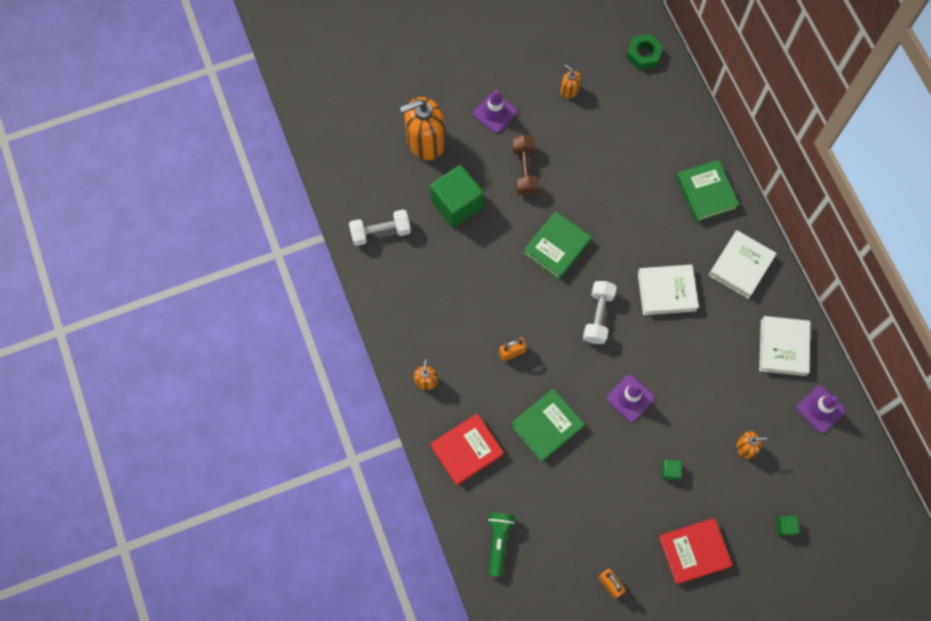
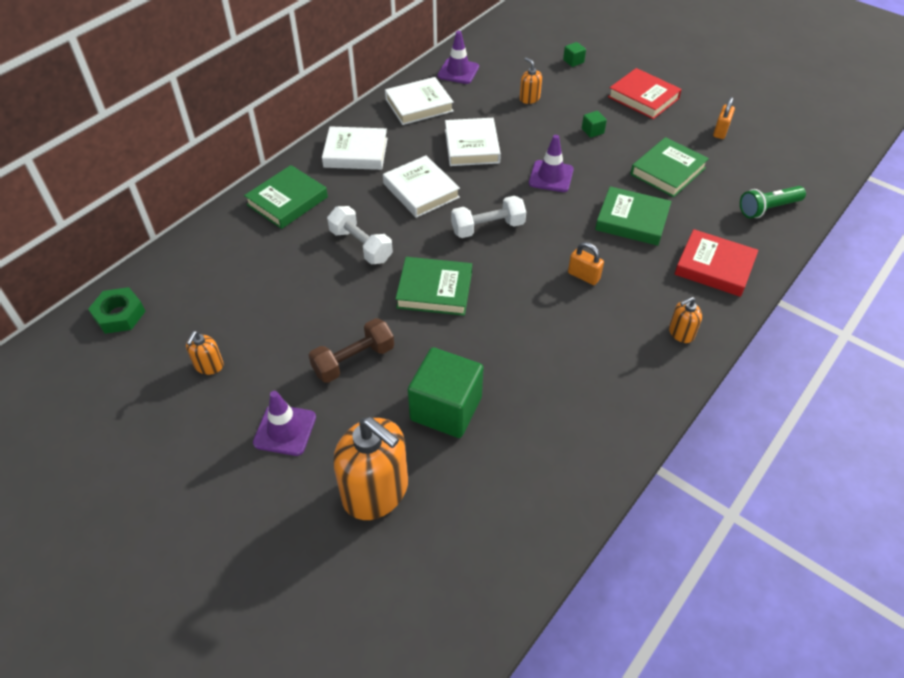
camera: 120 degrees left, 20 degrees down
(380, 232) = (545, 473): white dumbbell -> white dumbbell (361, 246)
(585, 496) = (668, 171): none -> green book
(702, 359) = (471, 146): none -> white book

